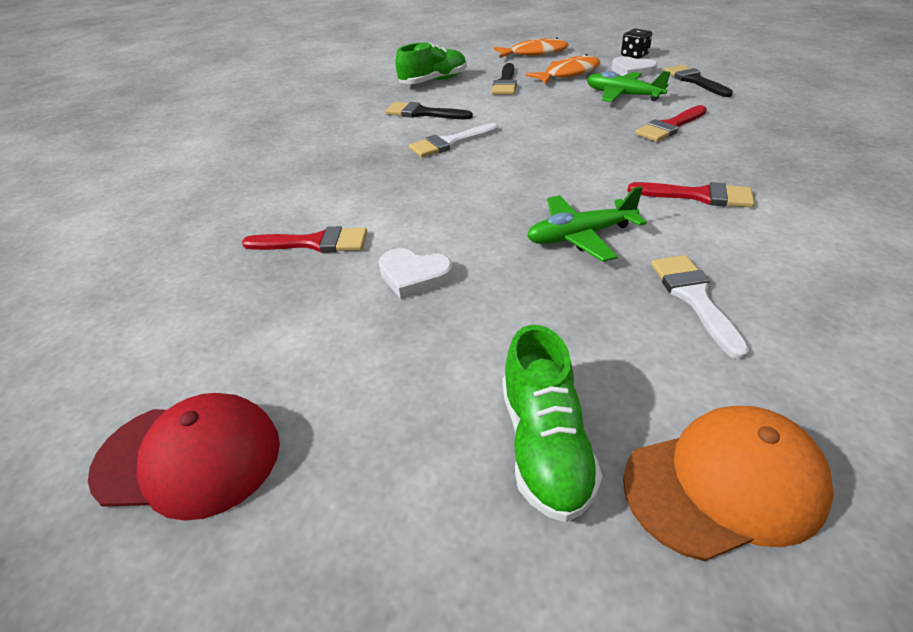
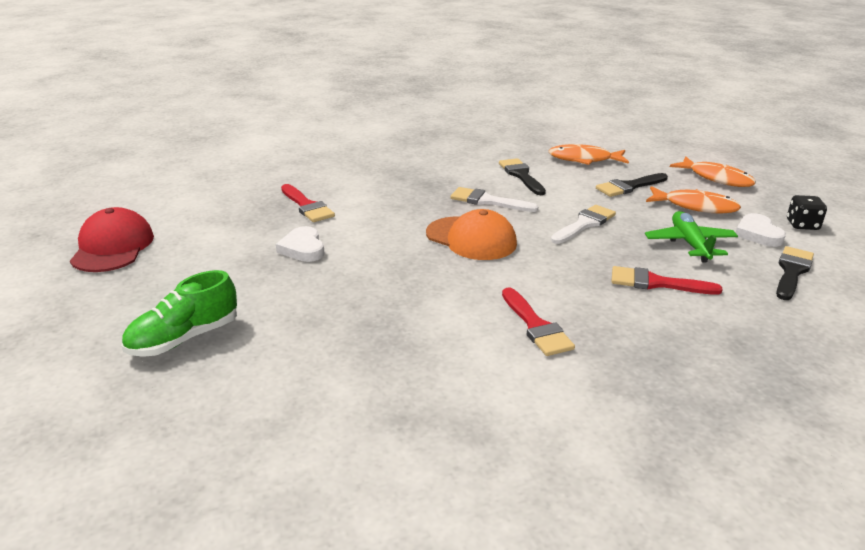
camera: 50 degrees right, 10 degrees down
(189, 458) = (113, 247): red cap -> red cap turned 150 degrees counterclockwise
(433, 81) = (584, 159): green shoe -> orange fish
(580, 236) = (412, 291): green plane -> none
(694, 298) = (377, 356): white brush -> white brush (584, 224)
(725, 484) = (193, 407): orange cap -> orange cap (471, 239)

